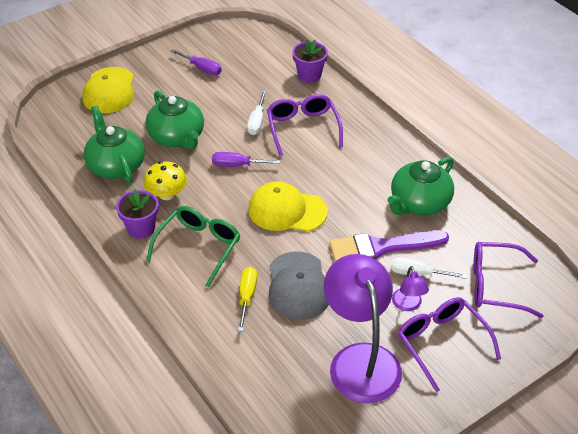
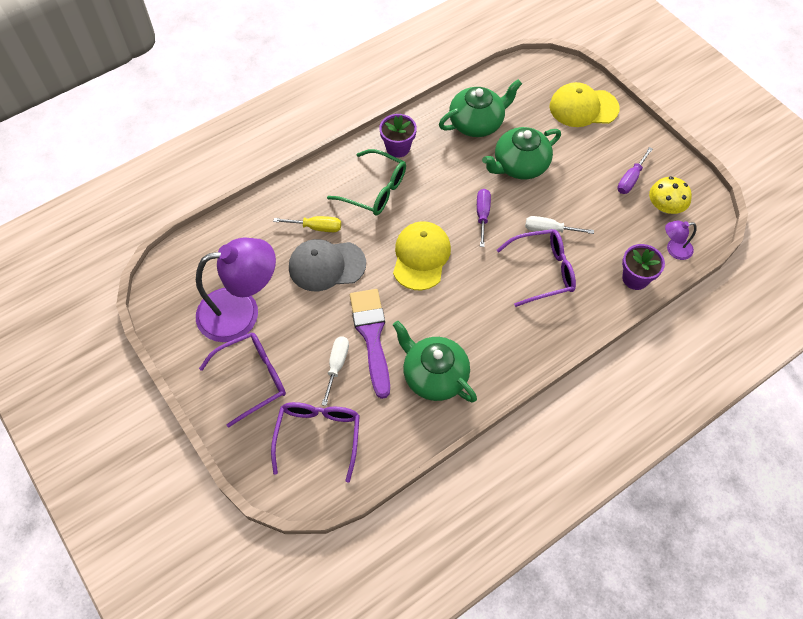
camera: 90 degrees right, 15 degrees up
(167, 194) = (441, 163): yellow mushroom -> yellow mushroom (665, 207)
(408, 305) = (299, 354): purple lamp -> purple lamp (674, 249)

